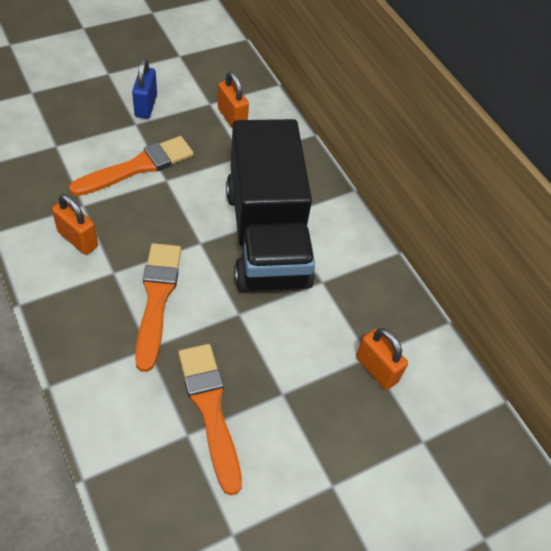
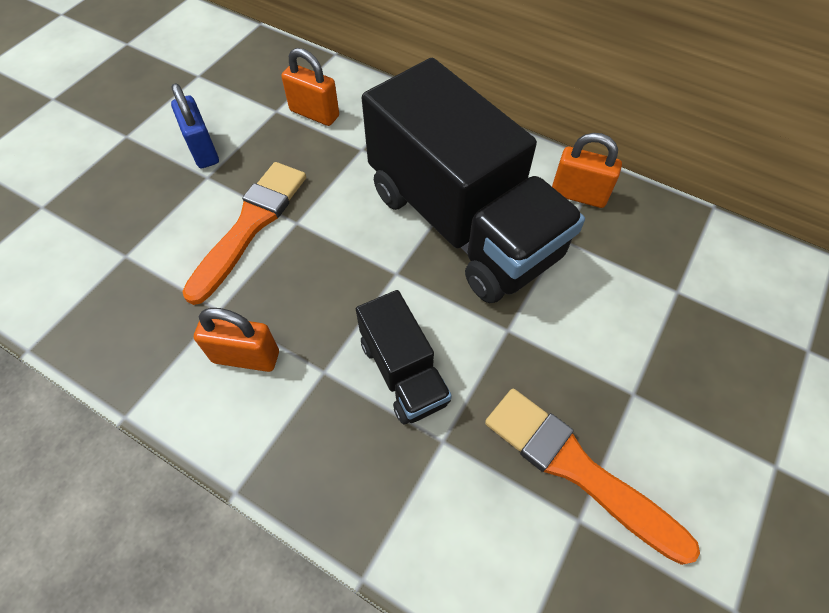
camera: 25 degrees left, 5 degrees up
(157, 299) = (403, 372): orange brush -> black truck
(376, 369) = (697, 301): orange padlock -> orange padlock (578, 195)

